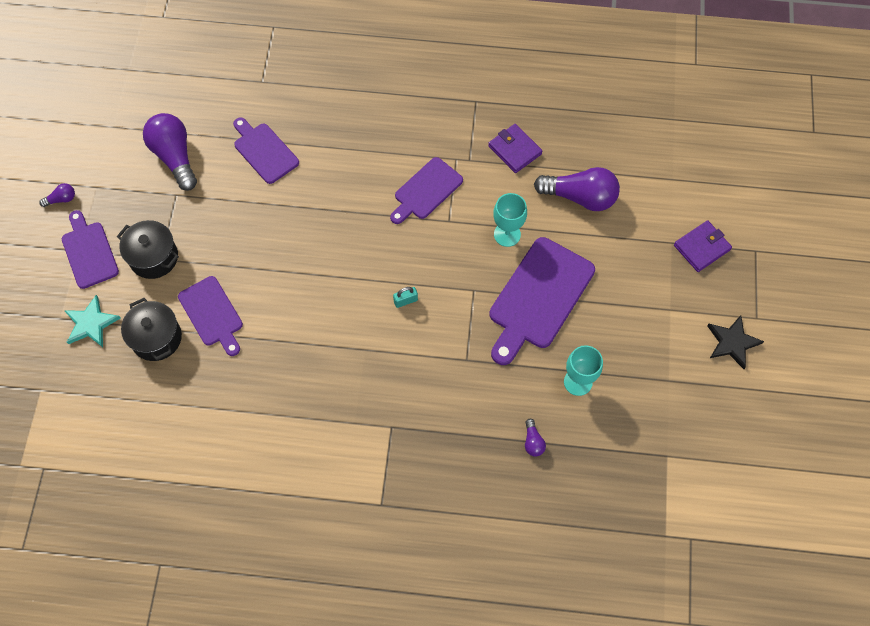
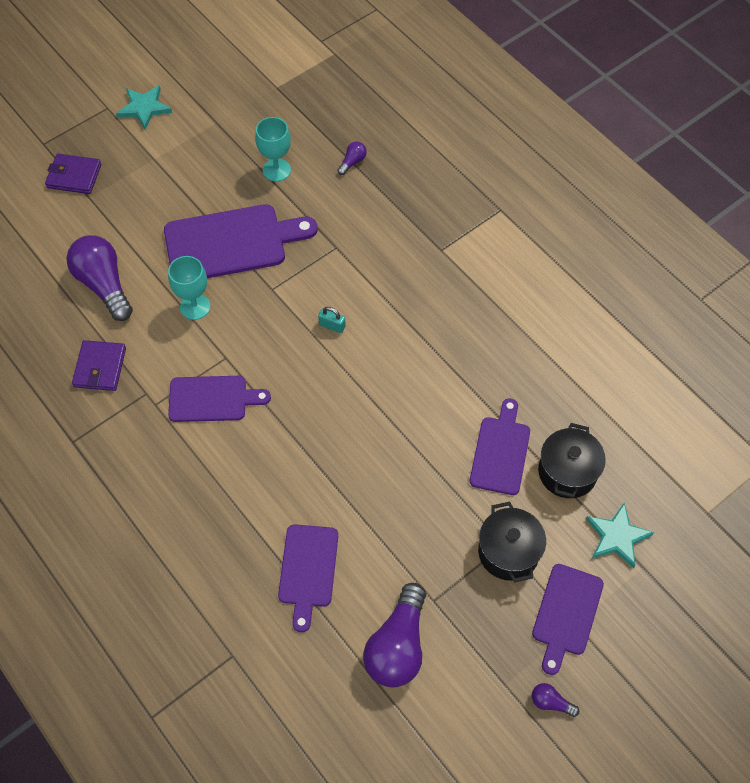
camera: 135 degrees left, 5 degrees down
(732, 342) = (144, 108): black star -> turquoise star

